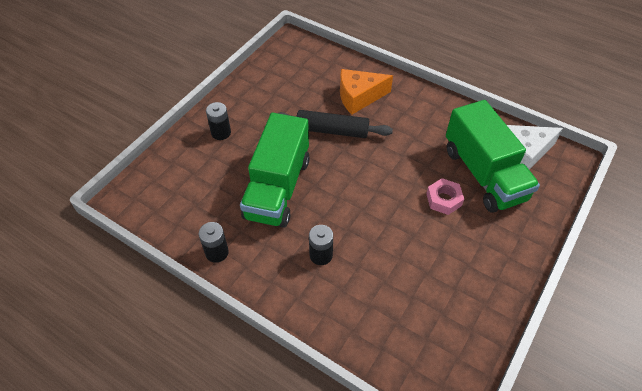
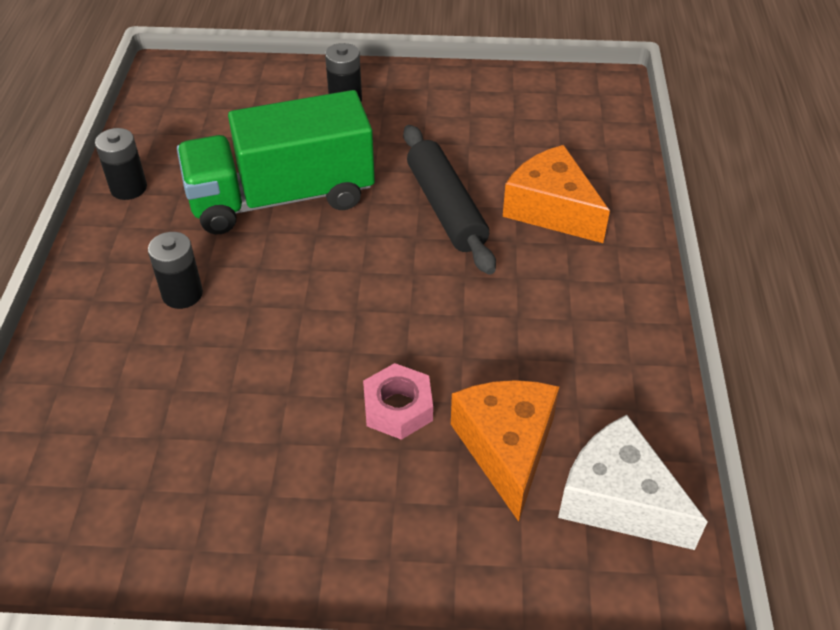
camera: 60 degrees right, 5 degrees down
(484, 174) = (506, 448): green truck -> orange cheese

